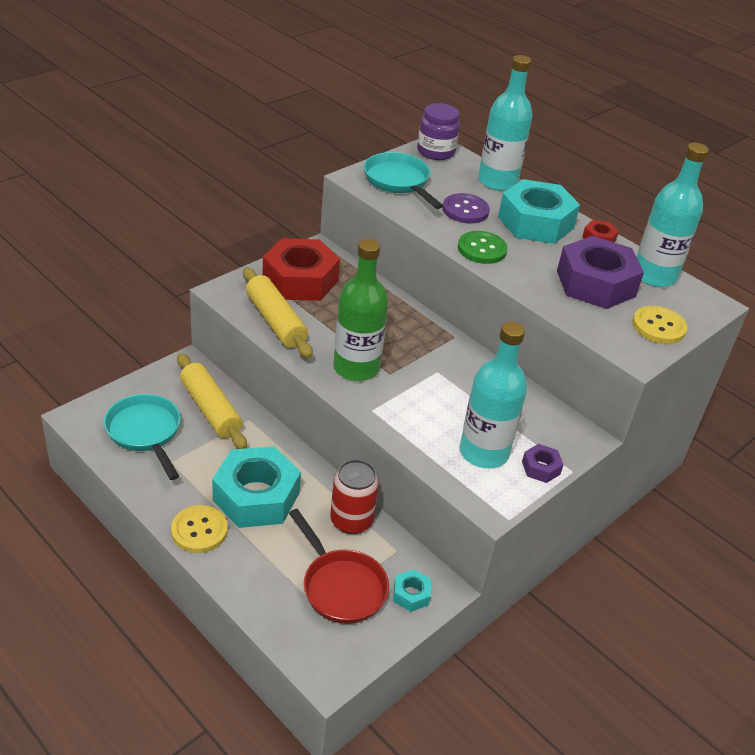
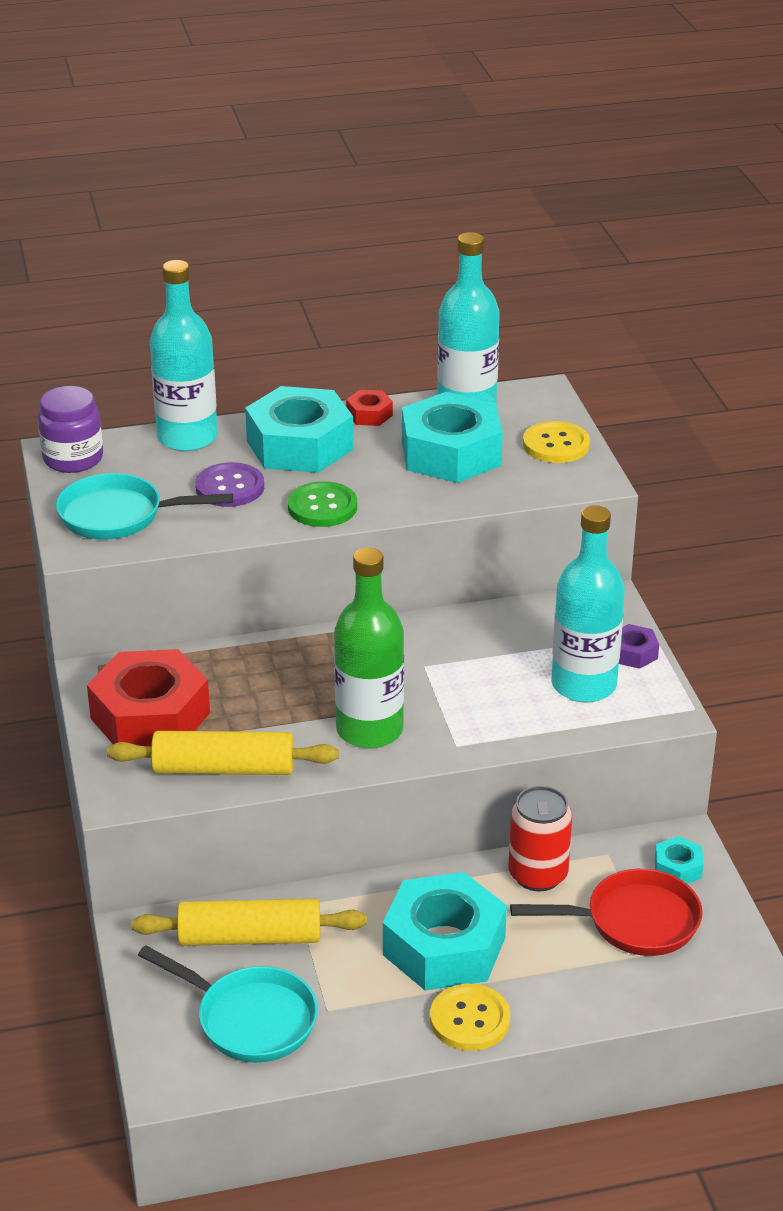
camera: 55 degrees left, 5 degrees down
(145, 432) = (250, 1019): turquoise pan -> turquoise pan turned 150 degrees counterclockwise
(595, 283) = (451, 453): purple nut -> turquoise nut

